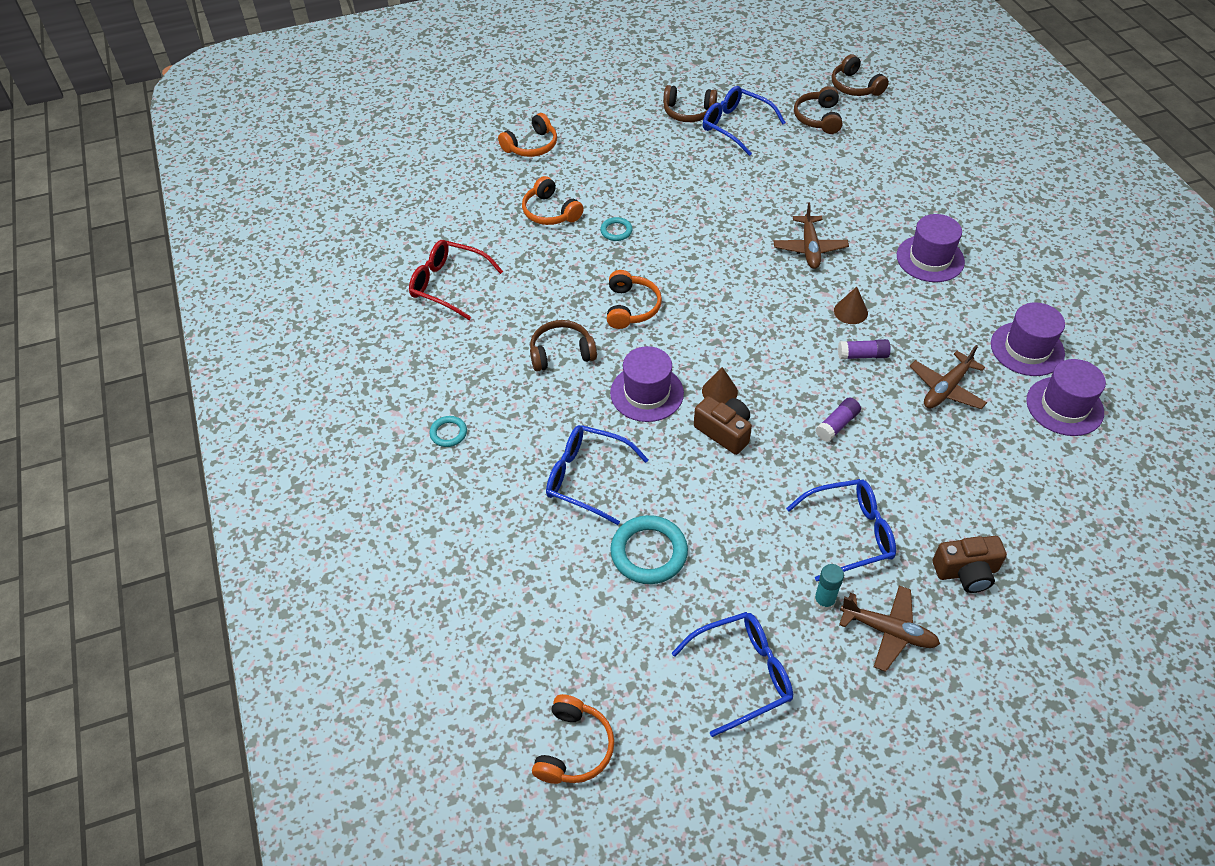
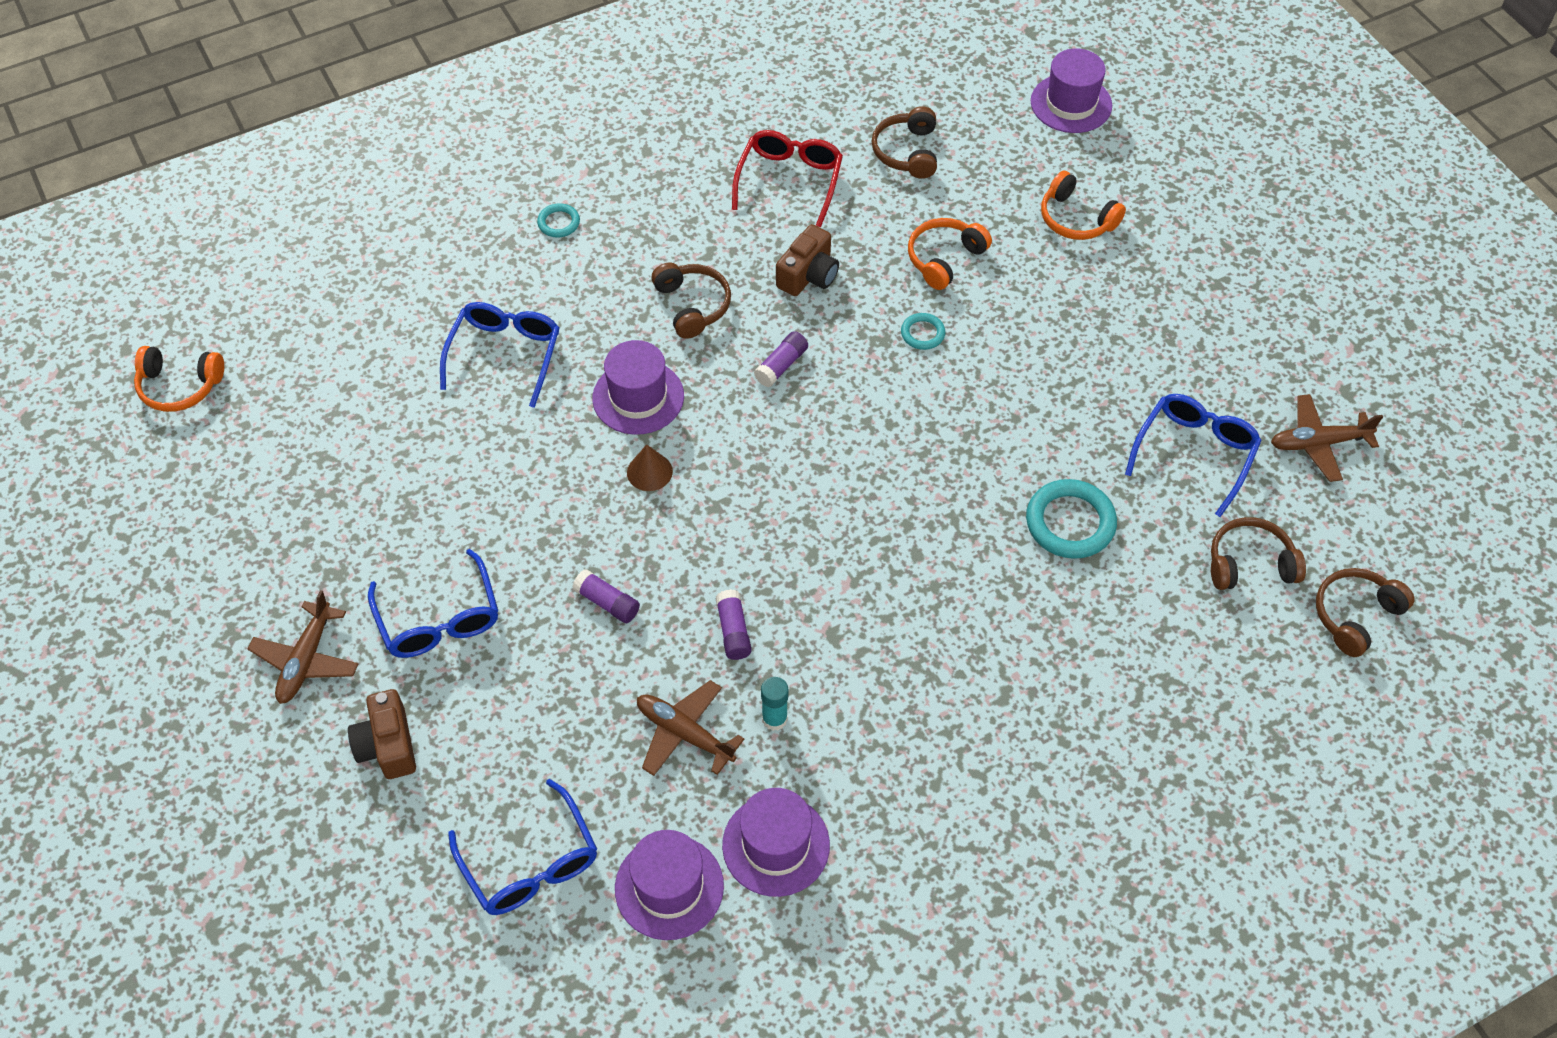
camera: 80 degrees right, 5 degrees up
(631, 307) = (781, 365): orange headphones -> purple glue stick
(649, 553) = (406, 423): turquoise ring -> turquoise ring (1070, 523)
(688, 112) = (1210, 390): brown headphones -> brown headphones (907, 152)
(724, 432) = (584, 481): brown camera -> brown camera (808, 275)
(742, 674) = (255, 521): blue glasses -> blue glasses (530, 863)
(809, 248) = (936, 561): brown plane -> brown plane (1318, 443)
(824, 601) = (345, 594): turquoise glue stick -> turquoise glue stick (774, 719)
(850, 311) = (815, 615): brown cone -> none
(930, 258) = (946, 720): purple hat -> purple hat (1071, 104)

